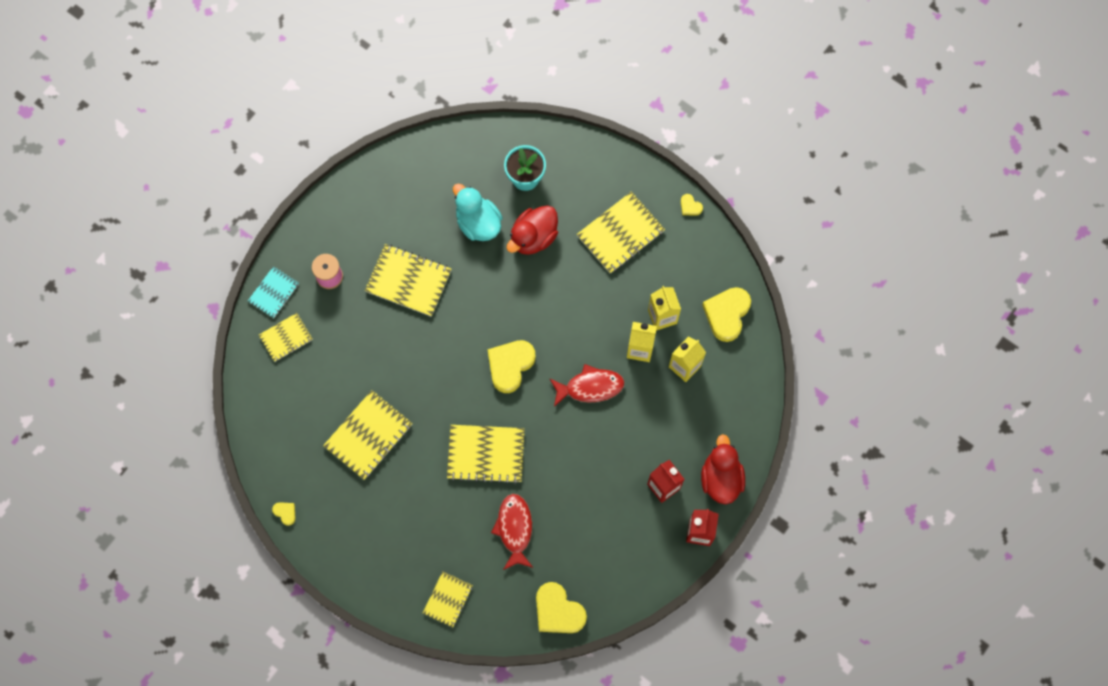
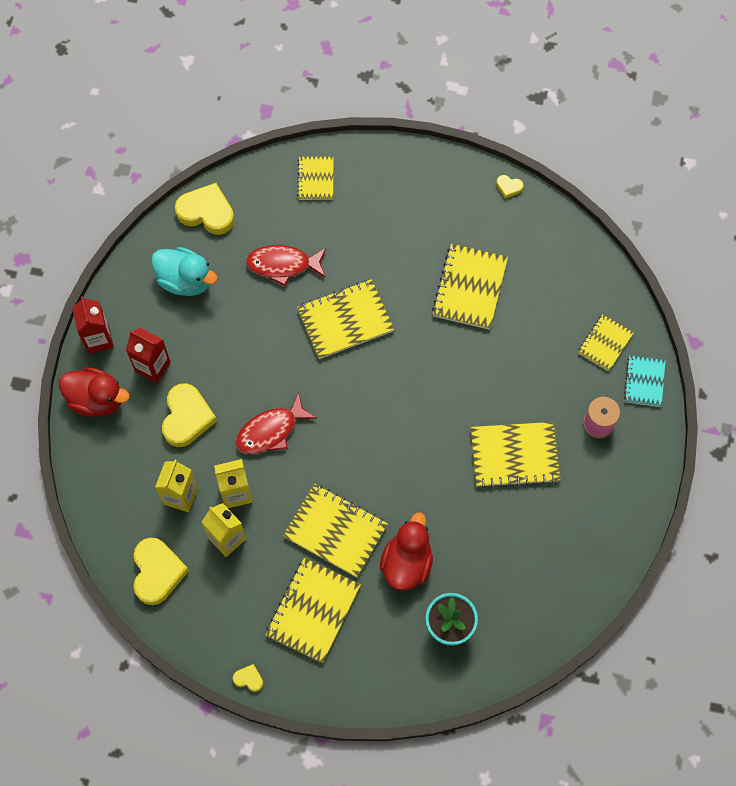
camera: 155 degrees right, 5 degrees down
(478, 223) = (474, 551): turquoise duck -> turquoise duck (185, 280)
(510, 366) = (364, 416): yellow heart -> yellow heart (187, 417)
(514, 529) = (283, 265): red fish -> red fish turned 120 degrees clockwise
(576, 285) = (335, 531): none -> yellow notebook
(721, 478) = (97, 399): red duck -> red duck turned 45 degrees counterclockwise

